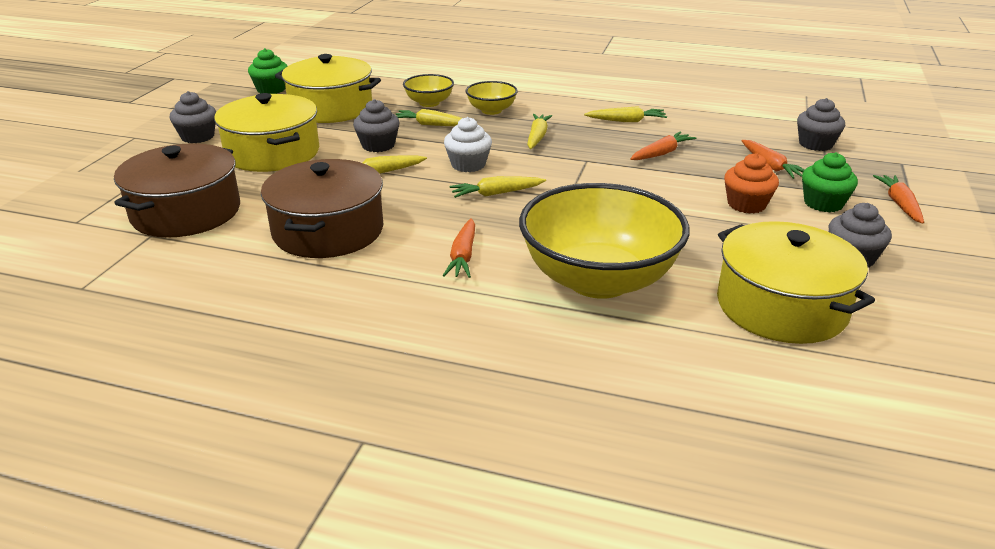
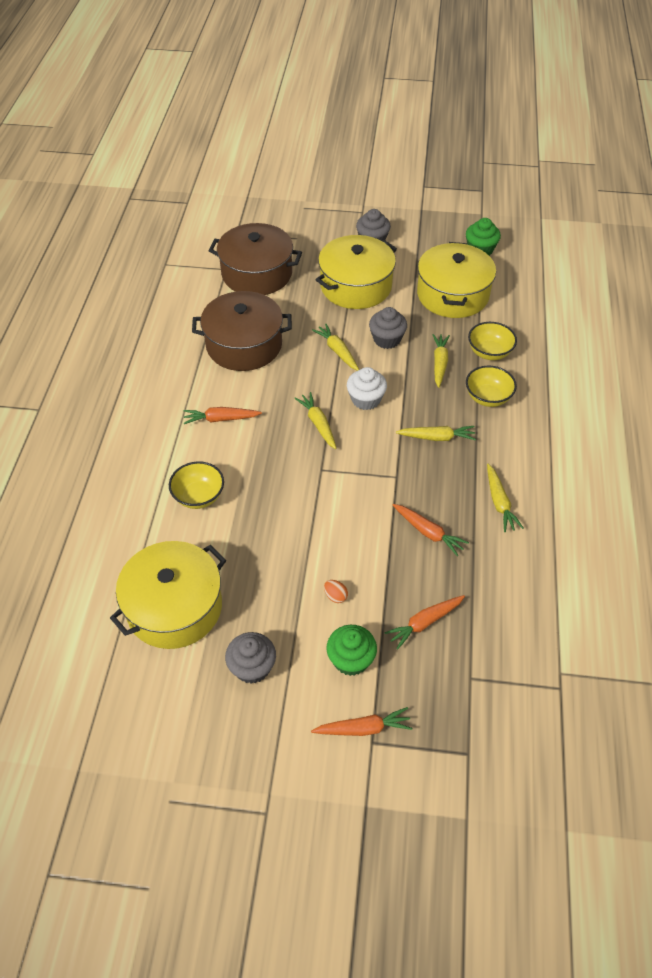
camera: 80 degrees right, 20 degrees up
(598, 280) = (199, 496): yellow bowl -> yellow bowl, size x0.47
(746, 204) = (335, 596): orange cupcake -> orange egg
(815, 144) = (494, 672): grey cupcake -> none

